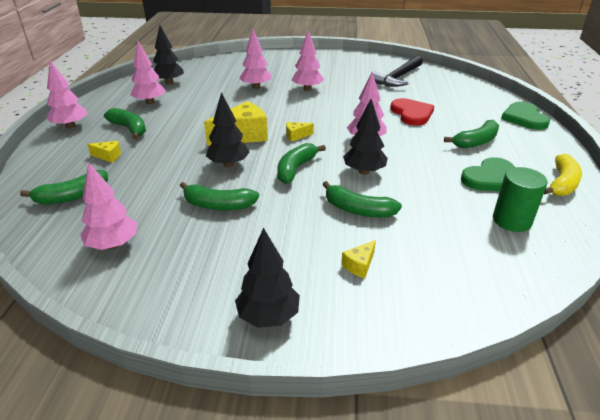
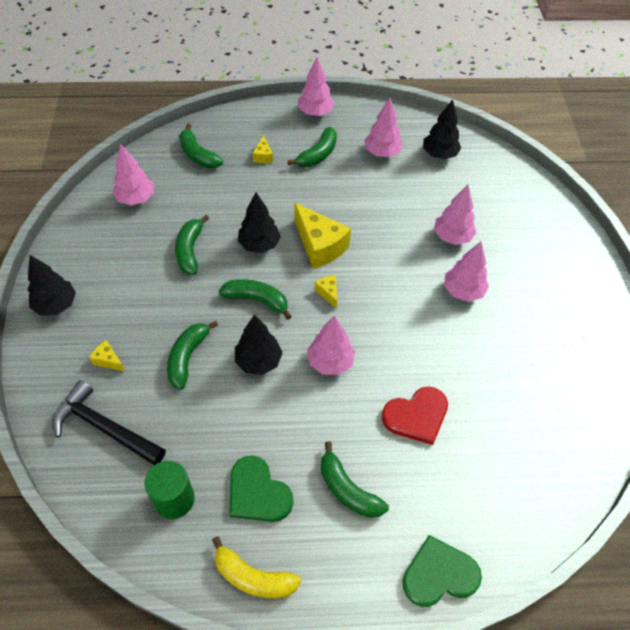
camera: 80 degrees right, 20 degrees up
(398, 78) = (543, 403): black hammer -> black hammer (105, 428)

